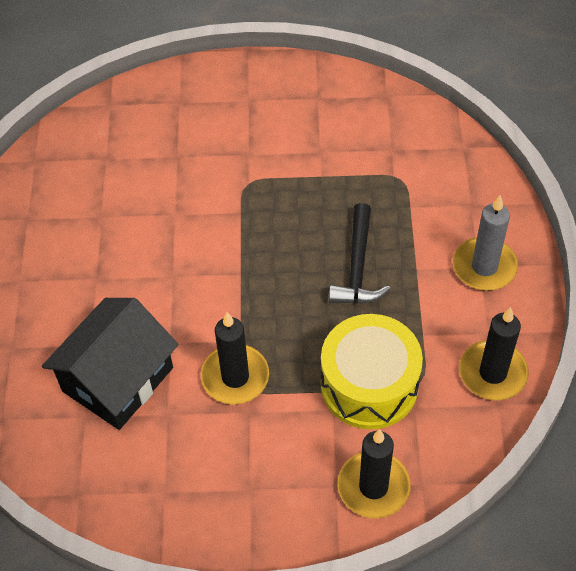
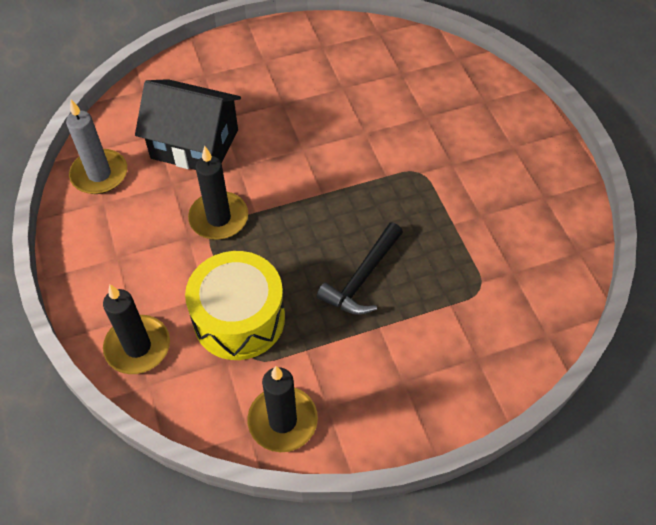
camera: 70 degrees right, 0 degrees up
(357, 267) = (362, 278): black hammer -> black hammer turned 45 degrees counterclockwise
(484, 267) = (405, 386): grey candle -> grey candle (99, 174)

